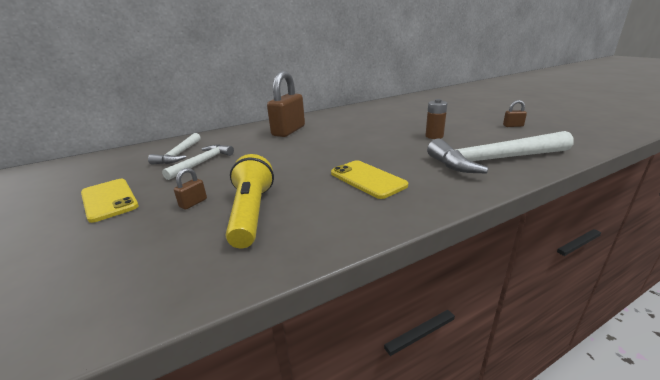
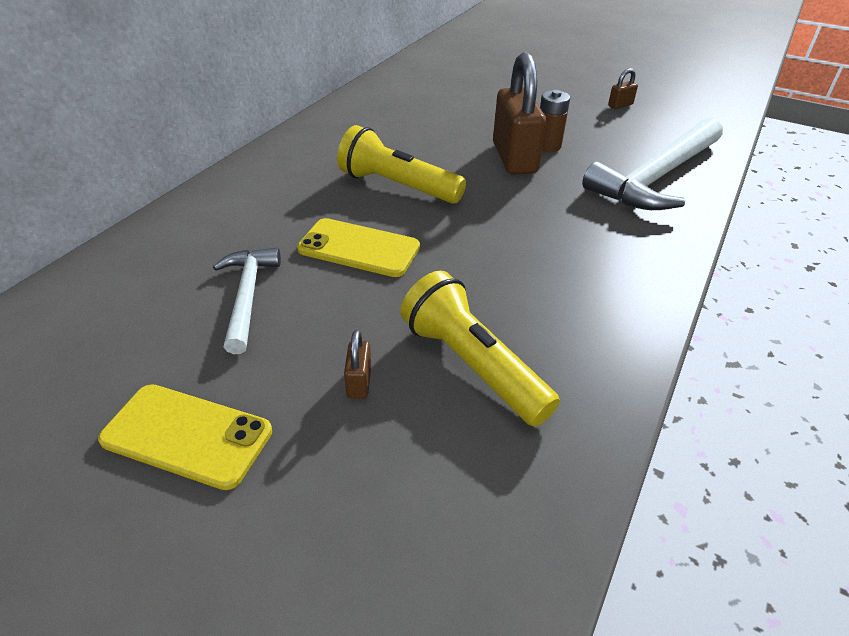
camera: 35 degrees left, 15 degrees up
(179, 154) = (165, 291): white hammer -> none
(288, 131) = (310, 180): brown padlock -> brown padlock (514, 158)
(325, 139) = (398, 186): none -> yellow flashlight
(367, 179) = (551, 253): yellow phone -> yellow phone (359, 248)

